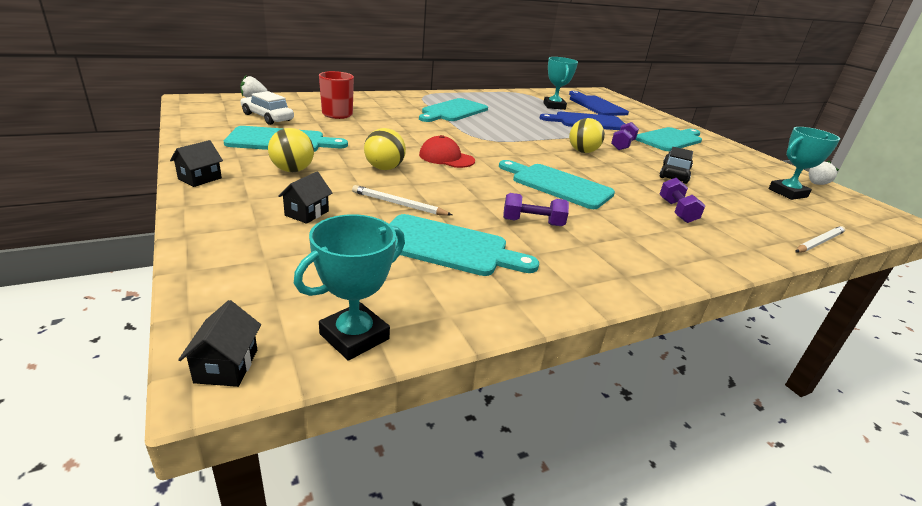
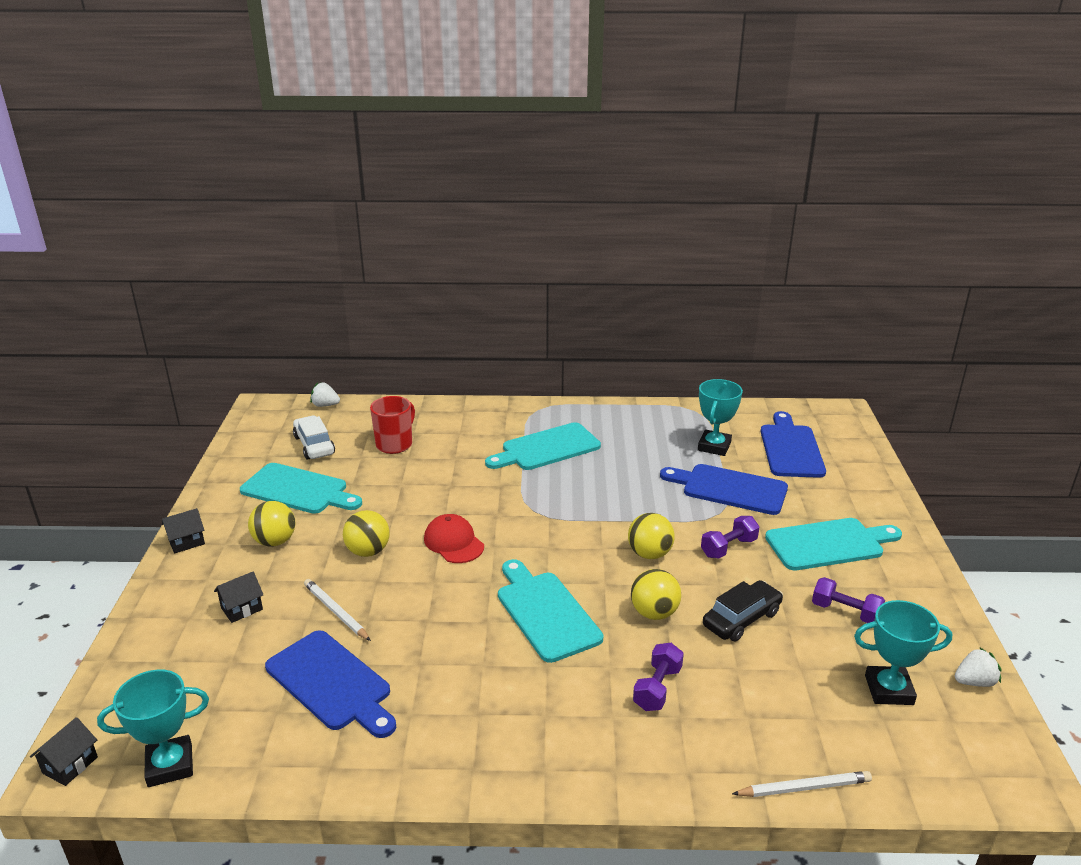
camera: 30 degrees right, 0 degrees up
(448, 247) = (331, 683): turquoise cutting board -> blue cutting board
(532, 222) = (451, 668): purple dumbbell -> purple dumbbell (845, 612)
(624, 177) = (654, 613): none -> yellow ball

